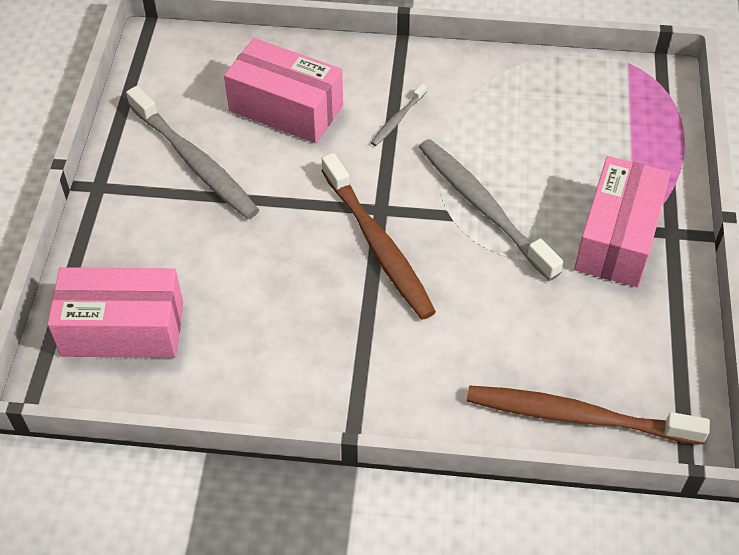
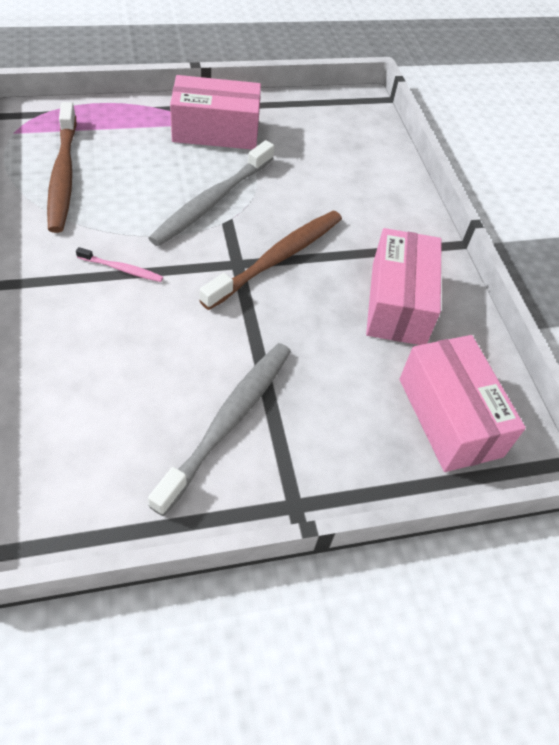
camera: 115 degrees left, 0 degrees up
(286, 108) = (127, 360): pink box -> pink box (398, 303)
(397, 119) = (122, 269): grey toothbrush -> pink toothbrush
(577, 416) = (374, 142): brown toothbrush -> brown toothbrush (63, 175)

